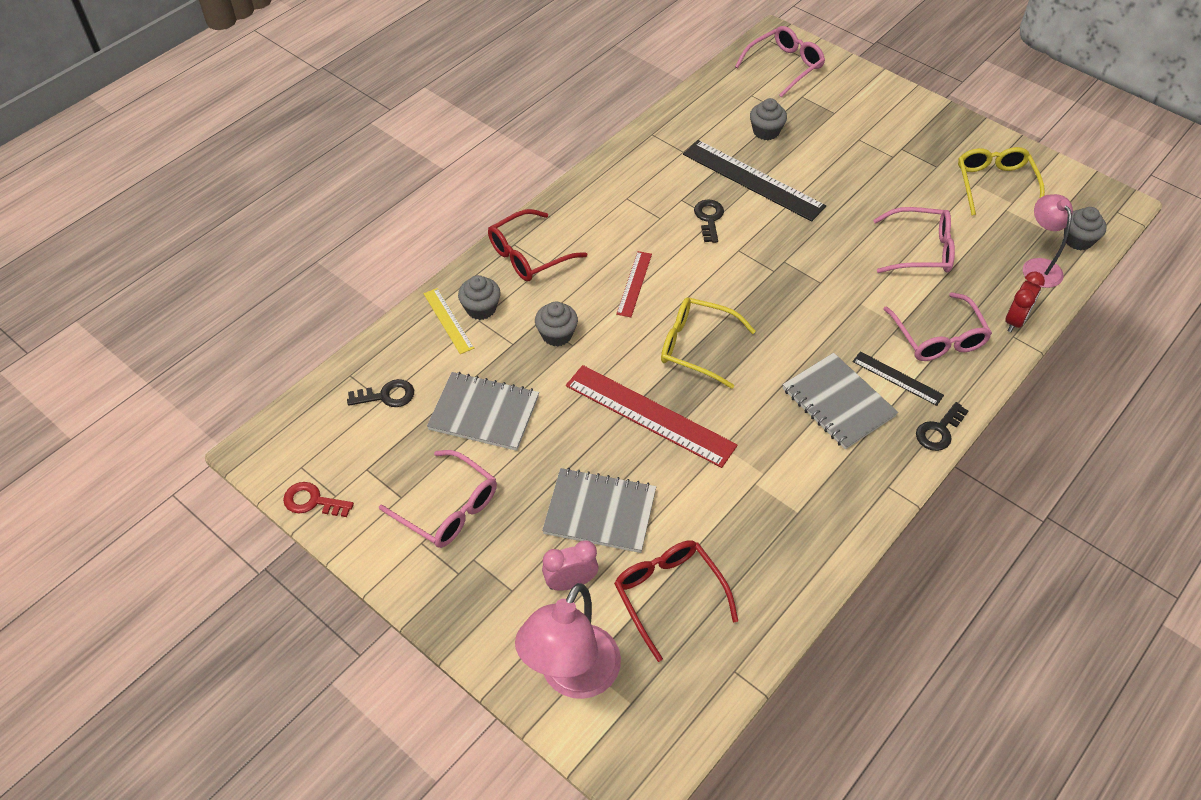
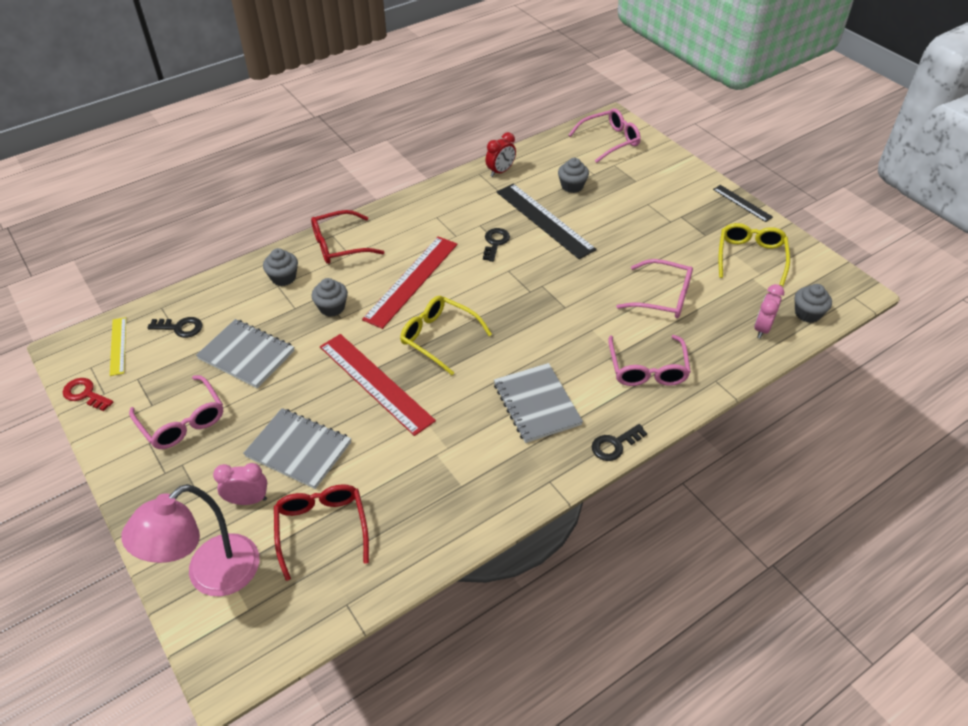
camera: 15 degrees right, 5 degrees down
(448, 320) = (254, 282): yellow ruler -> yellow ruler (118, 346)
(634, 283) = (412, 281): red ruler -> red ruler, size x1.90
(897, 378) = (597, 395): black ruler -> black ruler (742, 203)
(1015, 321) = (722, 368): red clock -> red clock (500, 171)
(1038, 266) = (762, 328): pink lamp -> pink clock

